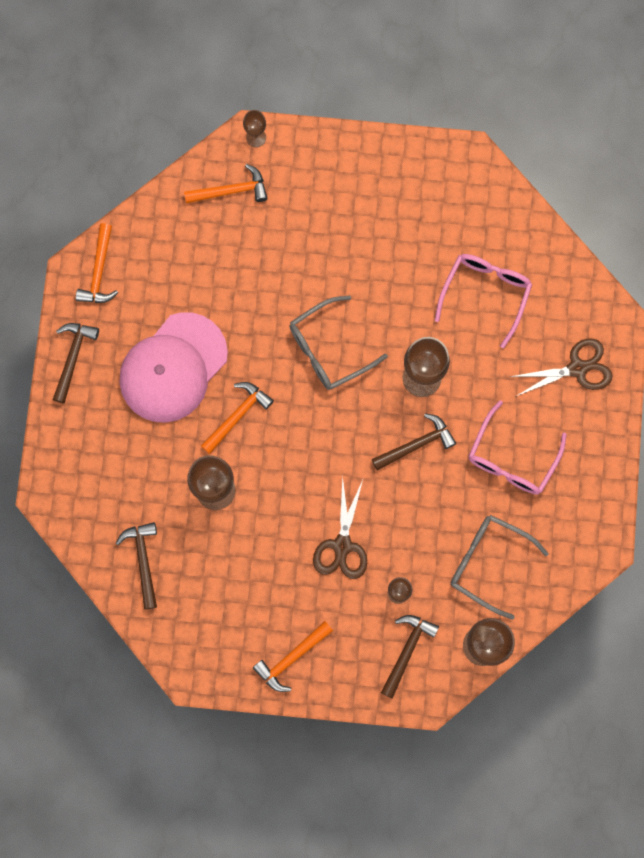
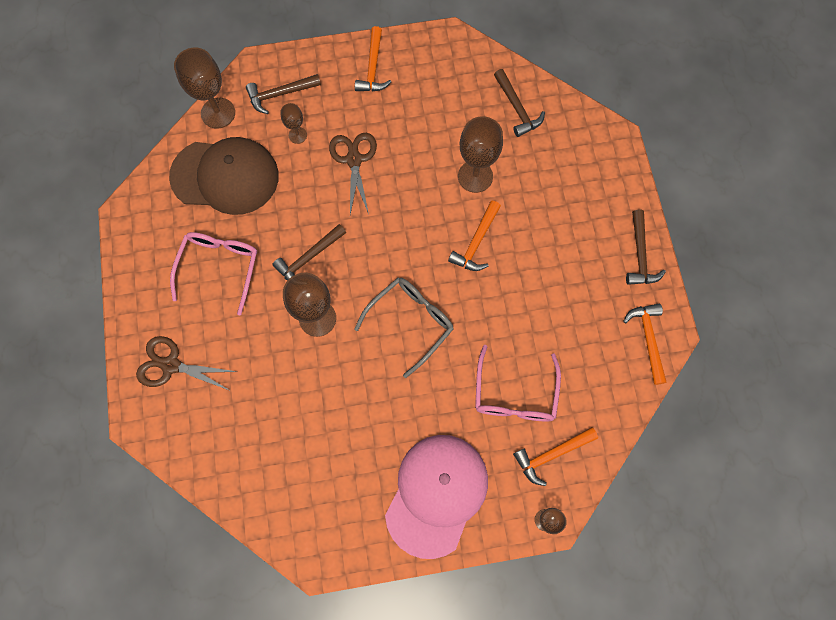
camera: 165 degrees right, 5 degrees down
(173, 368) = (547, 269): pink cap -> pink cap (436, 494)
(292, 658) = (373, 67): orange hammer -> orange hammer turned 150 degrees clockwise
(407, 651) = (280, 94): brown hammer -> brown hammer turned 60 degrees clockwise
(485, 293) = (273, 415): pink glasses -> pink glasses (514, 394)
(488, 563) = (225, 176): grey glasses -> brown cap
(577, 368) = (171, 365): brown scissors -> brown scissors turned 45 degrees clockwise

